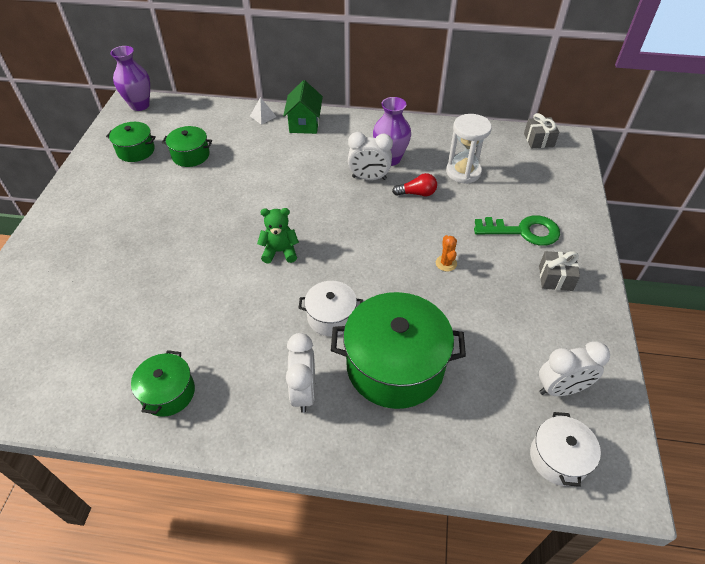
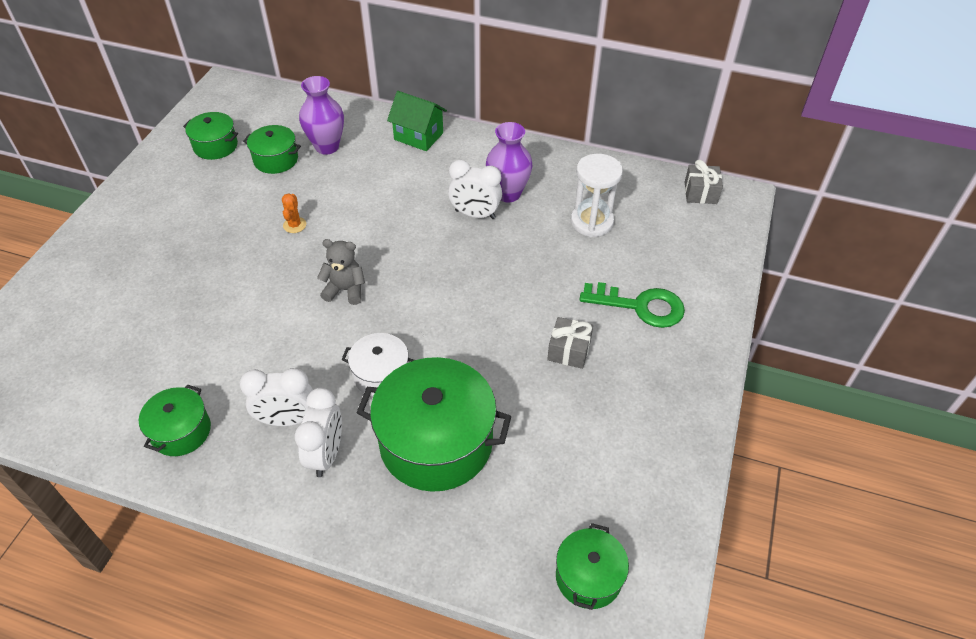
camera: 10 degrees right, 0 degrees up
(140, 105) = (234, 90): purple vase -> purple vase (327, 146)
(263, 116) = (372, 120): white pyramid -> none
(280, 251) = (345, 290): green teddy bear -> grey teddy bear
(304, 124) = (418, 136): green house -> green house turned 75 degrees counterclockwise
(417, 193) = (526, 241): red light bulb -> none
(446, 263) = (533, 332): orange cactus -> orange cactus (294, 225)
(555, 278) = (659, 369): grey gift -> grey gift (569, 351)
(558, 458) = (588, 577): white pot -> green pot
(561, 389) = (619, 500): white clock -> white clock (287, 420)

